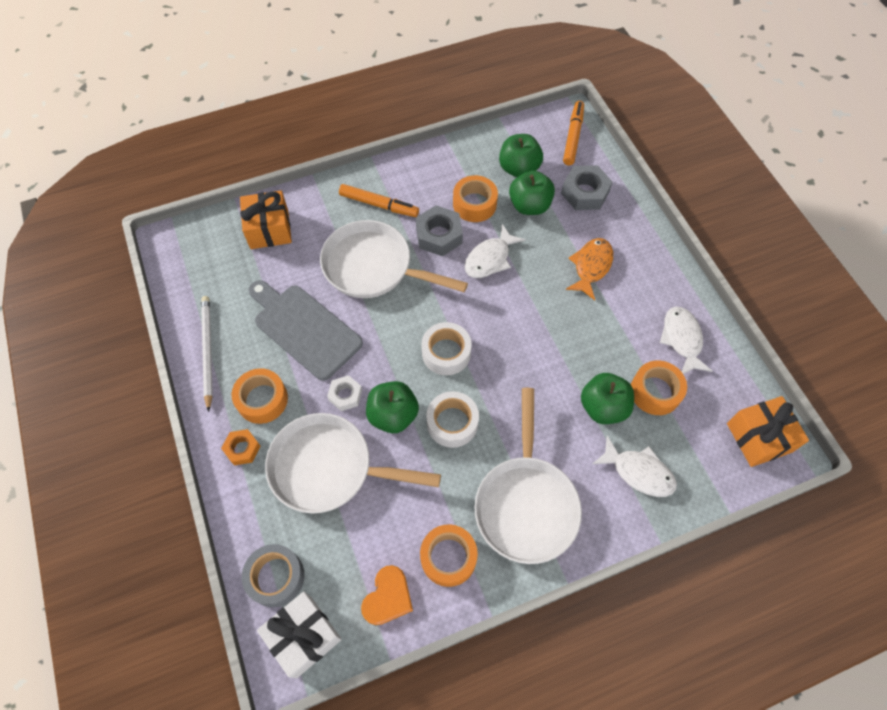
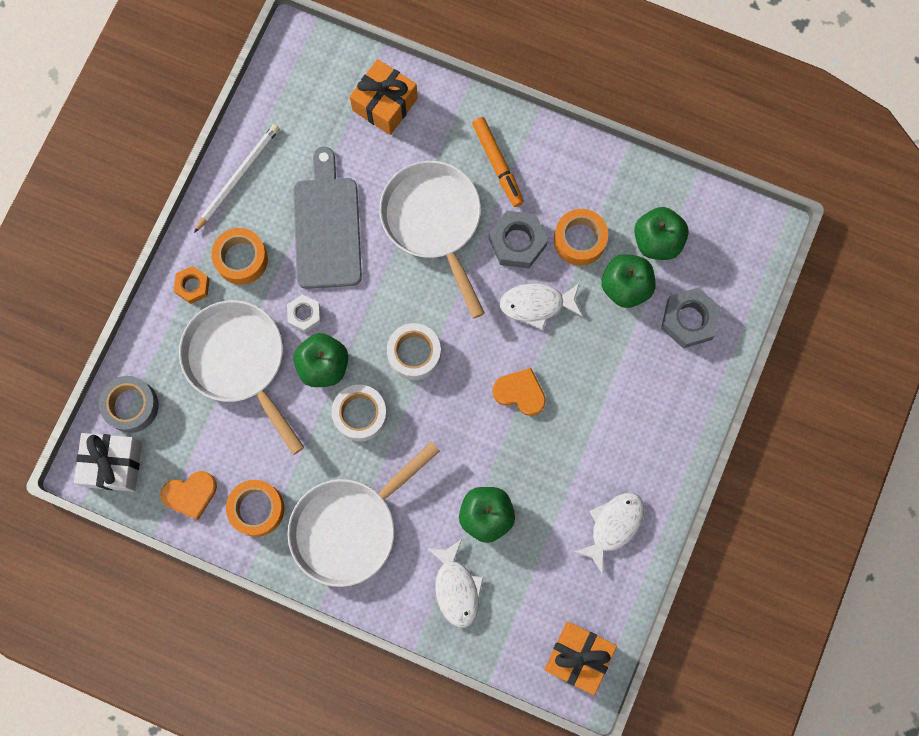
camera: 45 degrees right, 15 degrees up
(538, 315) = (520, 392): none -> orange heart
(573, 137) = (744, 254): orange marker -> none
(591, 267) = (613, 393): orange fish -> none
(655, 391) = (541, 544): orange tape -> none

